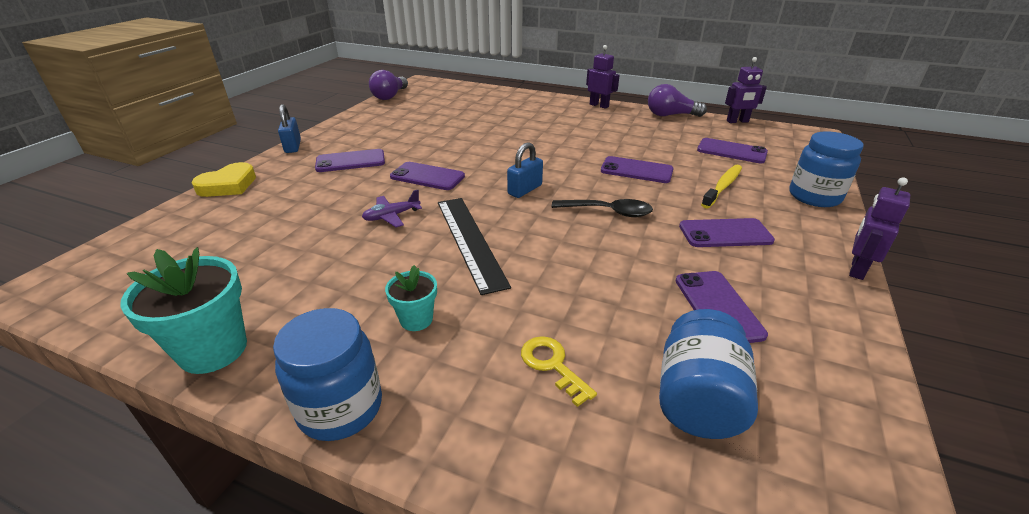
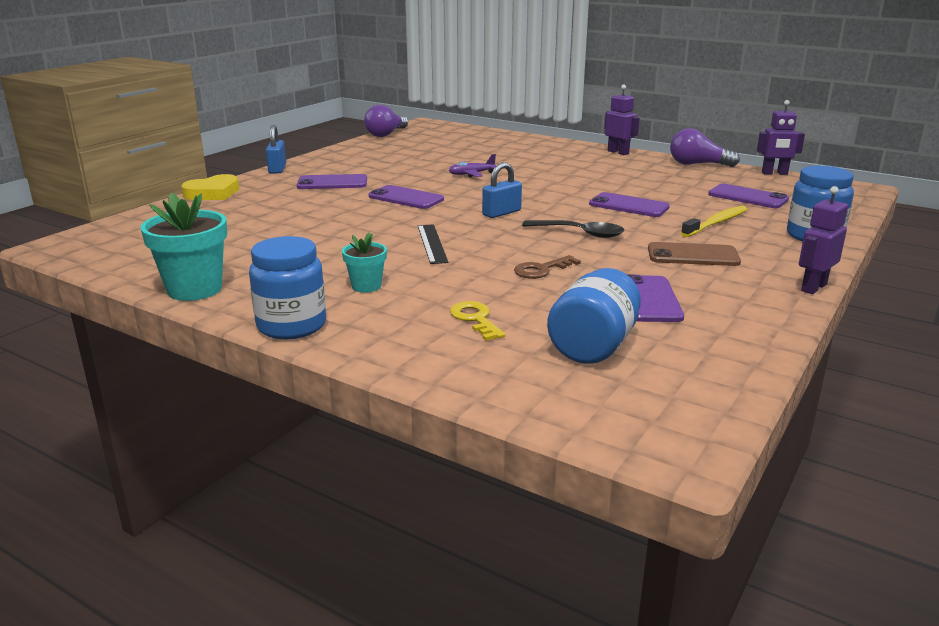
camera: 10 degrees right, 10 degrees down
(391, 216) = (362, 223): purple plane -> purple plane (471, 174)
(469, 241) = (432, 243): black ruler -> black ruler, size x0.64
(592, 271) = (541, 270): none -> brown key
(725, 233) = (693, 255): purple phone -> brown phone

